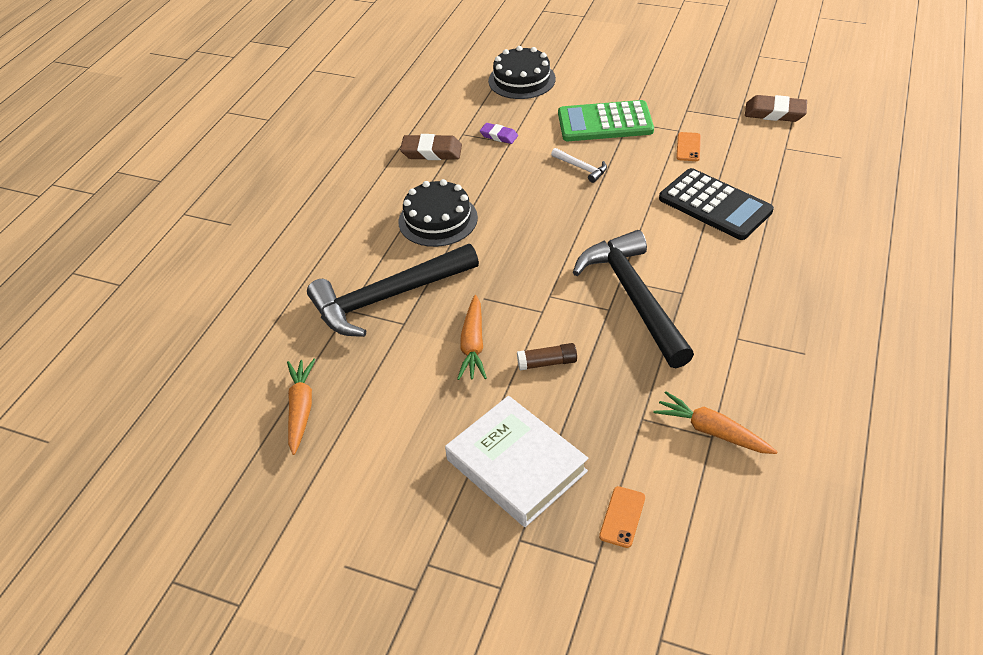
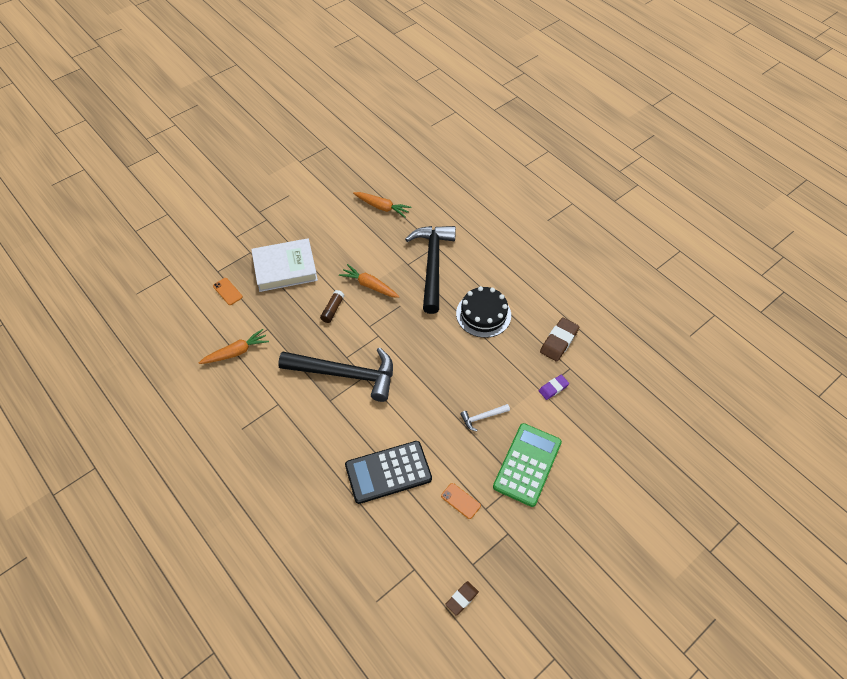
camera: 115 degrees right, 10 degrees up
(522, 80) = (622, 441): black cake -> none
(774, 113) = (461, 598): brown eraser -> brown eraser, size x0.62

